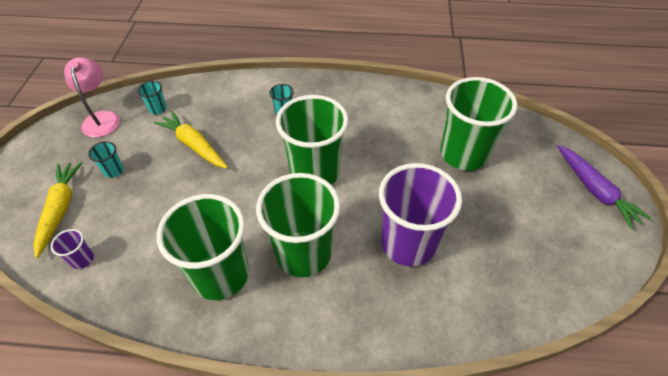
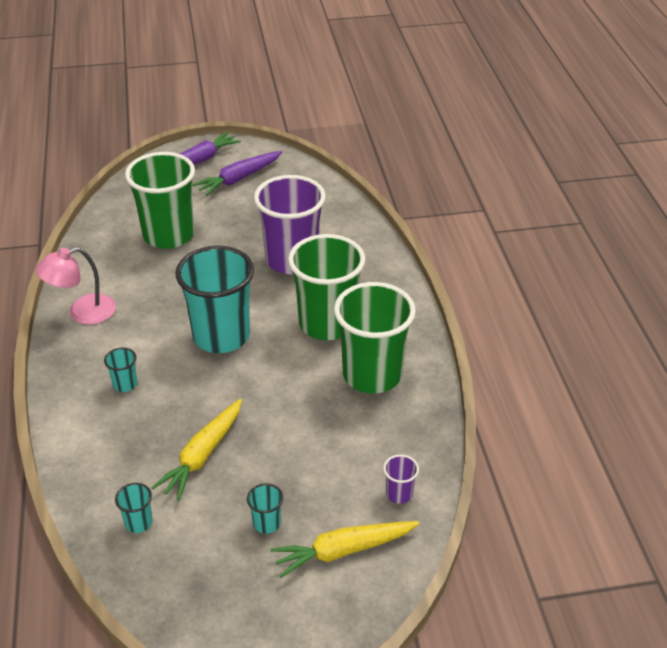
camera: 105 degrees left, 10 degrees down
(102, 118) = (170, 586): pink lamp -> pink lamp (82, 312)
(315, 172) = (221, 336): green cup -> turquoise cup
(561, 222) = (239, 179): none -> purple carrot

